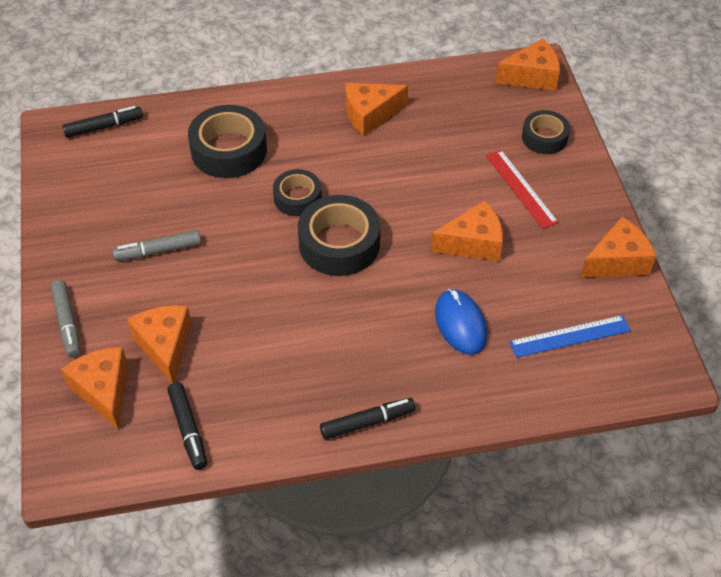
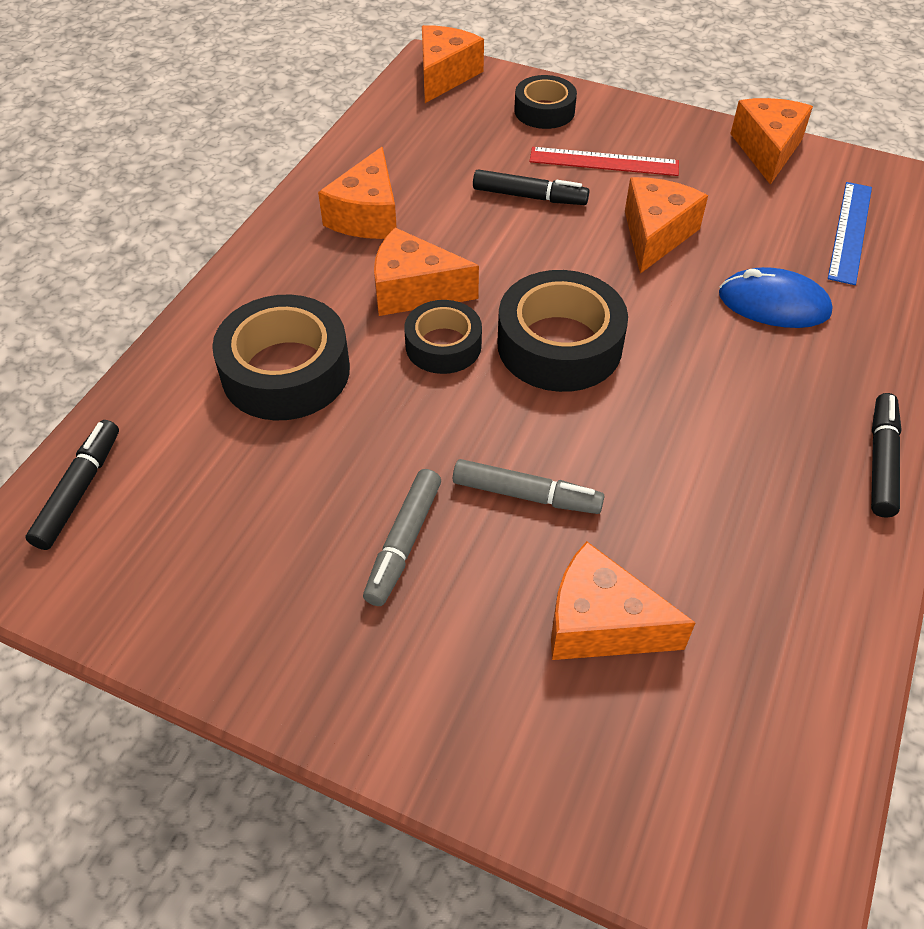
camera: 55 degrees left, 0 degrees up
(67, 323) = (454, 740): grey marker -> grey marker (526, 495)
(104, 391) = (637, 753): orange cheese -> orange cheese (414, 290)
(188, 429) = (783, 670): black marker -> black marker (529, 197)

